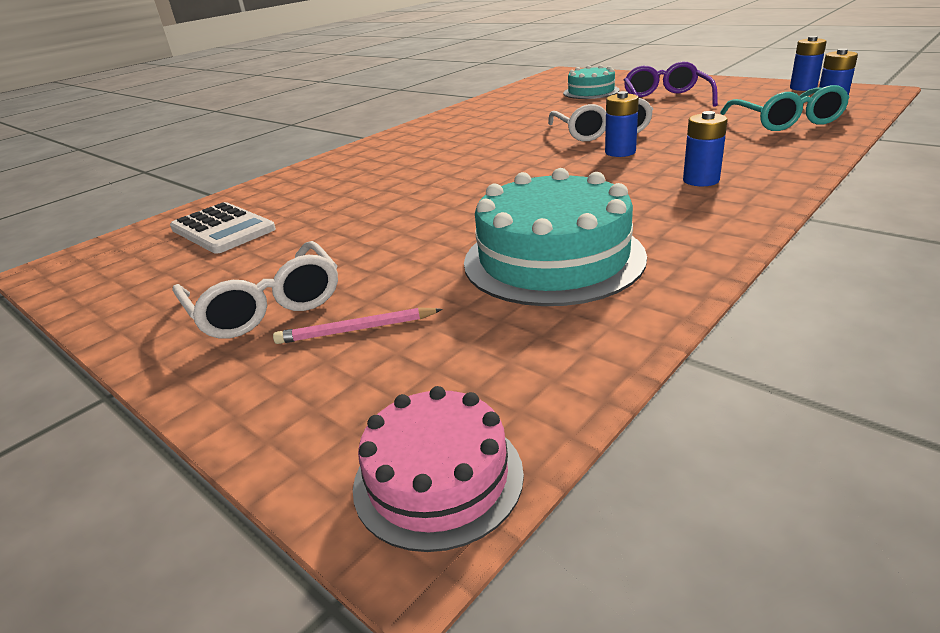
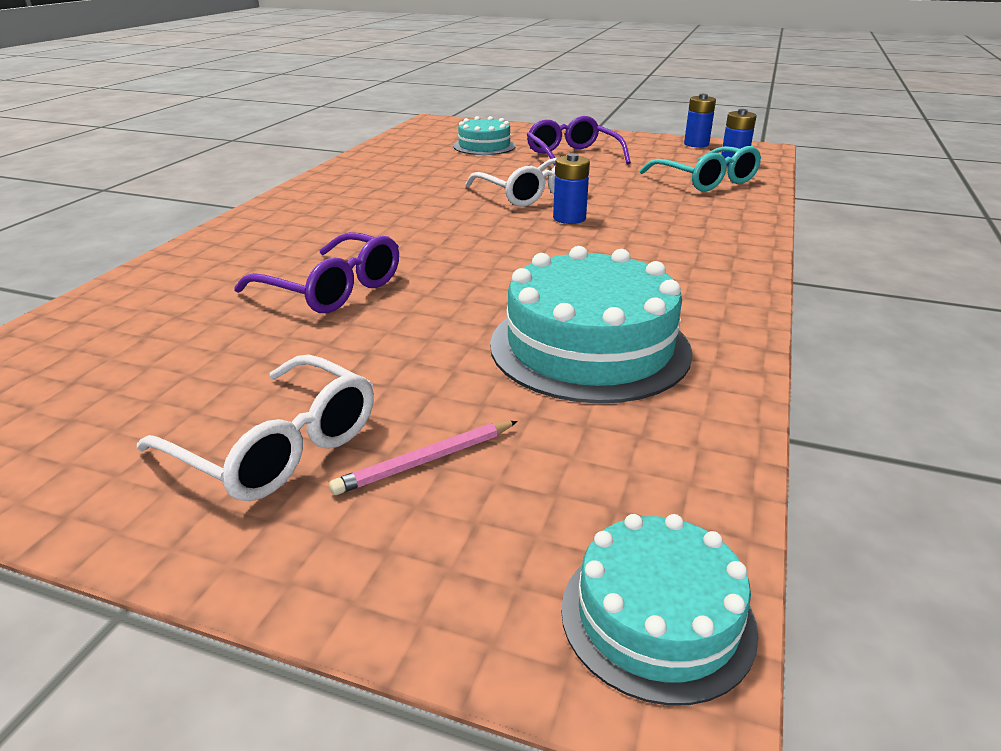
camera: 25 degrees left, 0 degrees up
(223, 229) = (121, 347): white calculator -> none
(385, 199) = (332, 289): none -> purple glasses
(438, 478) = (657, 617): pink cake -> turquoise cake
(701, 180) = (673, 247): blue battery -> none

